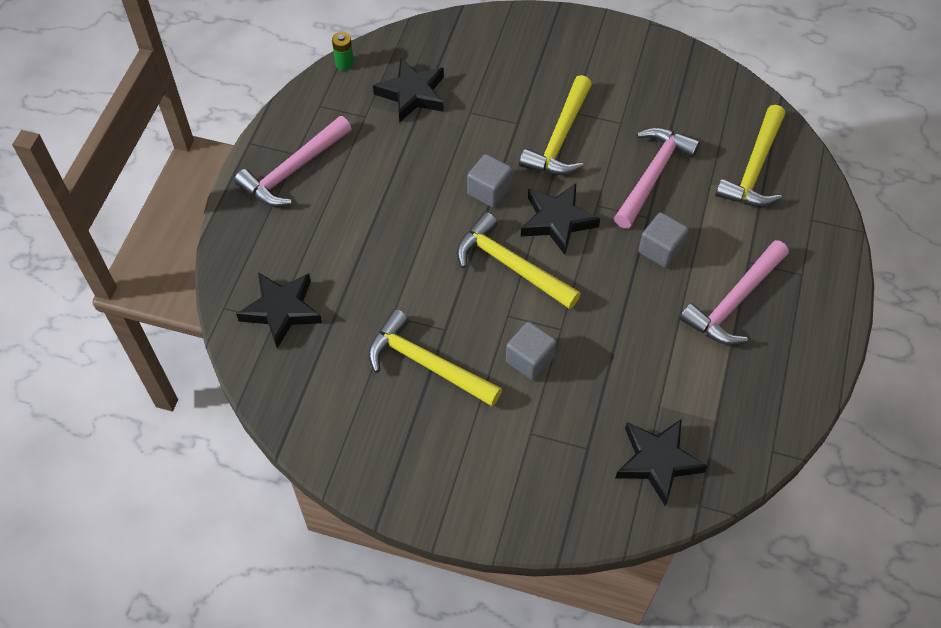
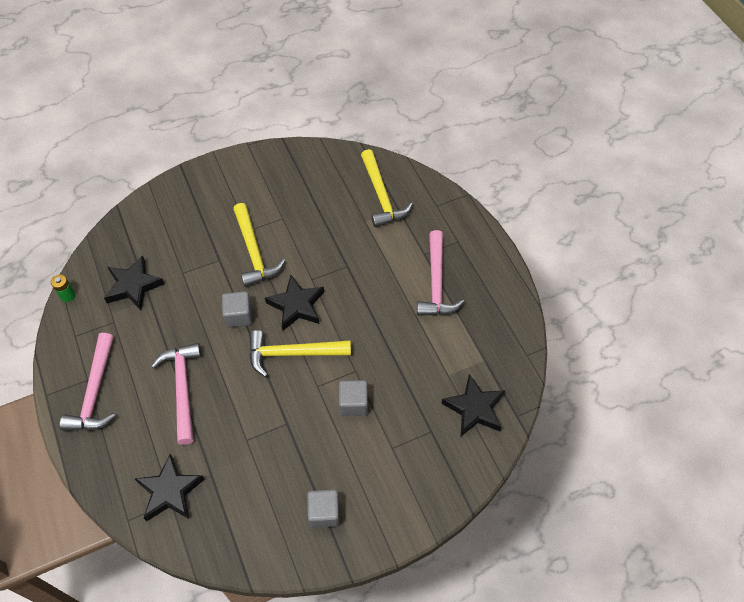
camera: 40 degrees left, 0 degrees up
(426, 364) = (294, 454): yellow hammer -> none
(652, 175) = (328, 238): pink hammer -> pink hammer (182, 388)
(660, 250) = (371, 281): grey cube -> grey cube (324, 513)

